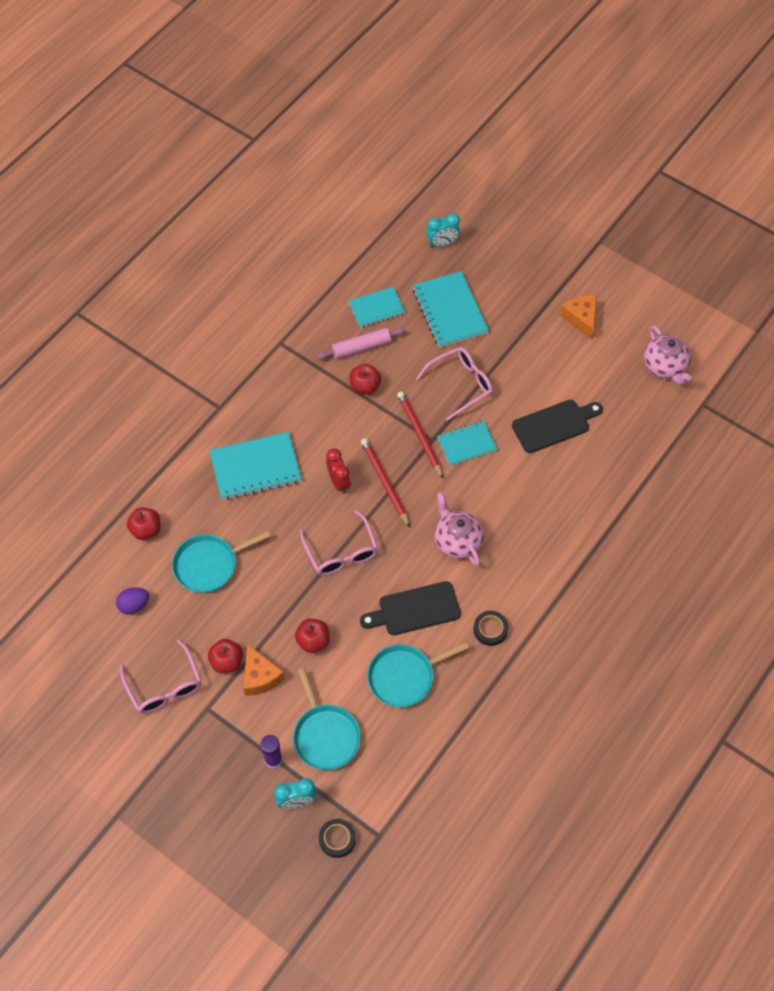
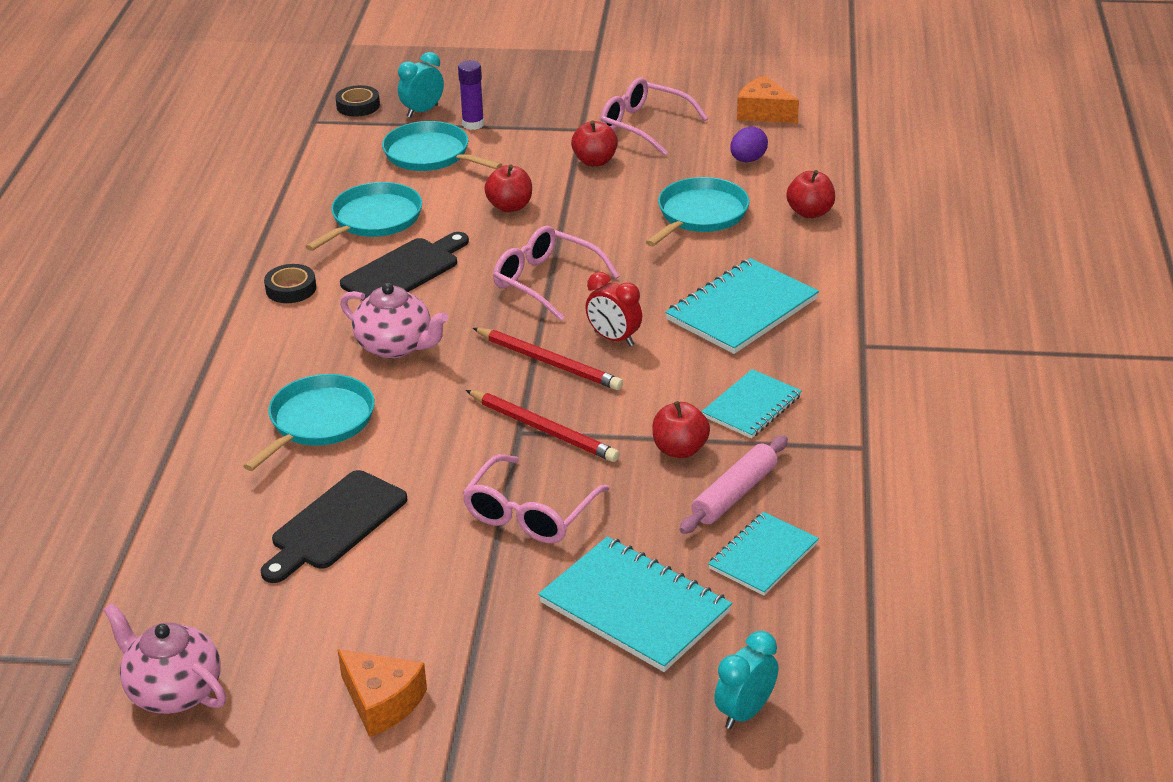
camera: 150 degrees right, 25 degrees down
(260, 676) = (545, 165): orange cheese -> orange cheese (763, 113)
(467, 444) = (461, 447): turquoise notebook -> turquoise notebook (751, 406)
(528, 501) = (318, 422): none -> turquoise pan

